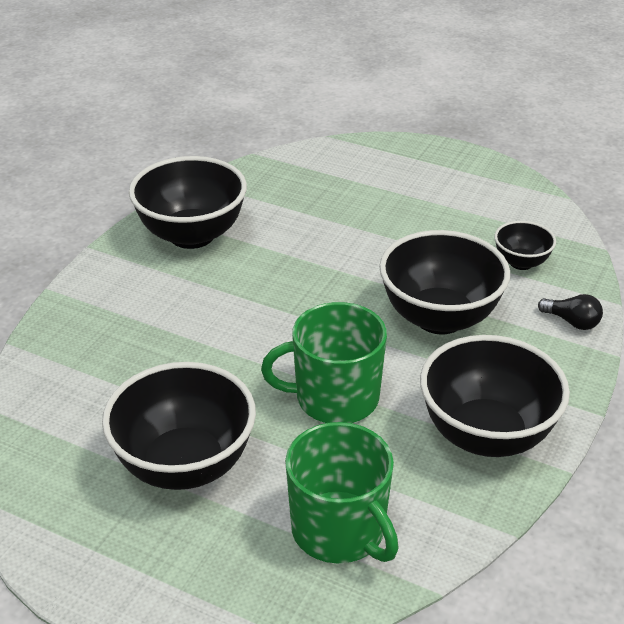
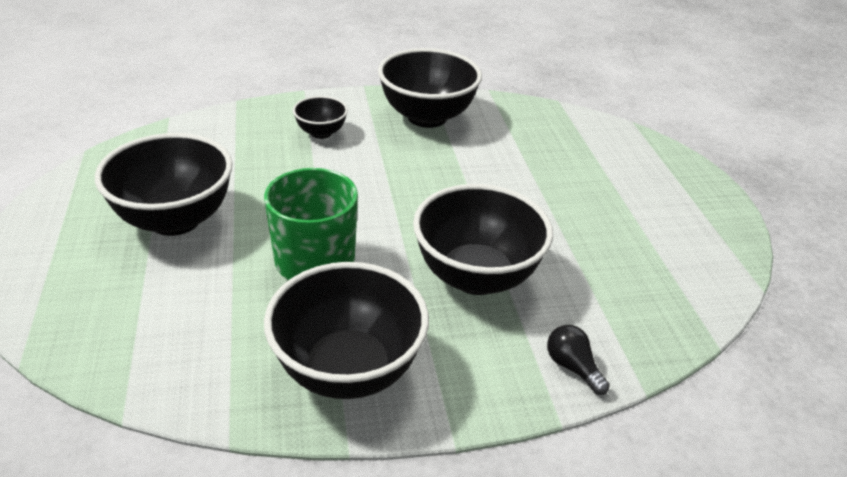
camera: 50 degrees right, 0 degrees up
(340, 530) = (159, 327): green mug -> none
(521, 262) = (617, 296): black bowl -> black bowl (321, 133)
(572, 322) = (572, 367): black light bulb -> black light bulb turned 150 degrees clockwise

